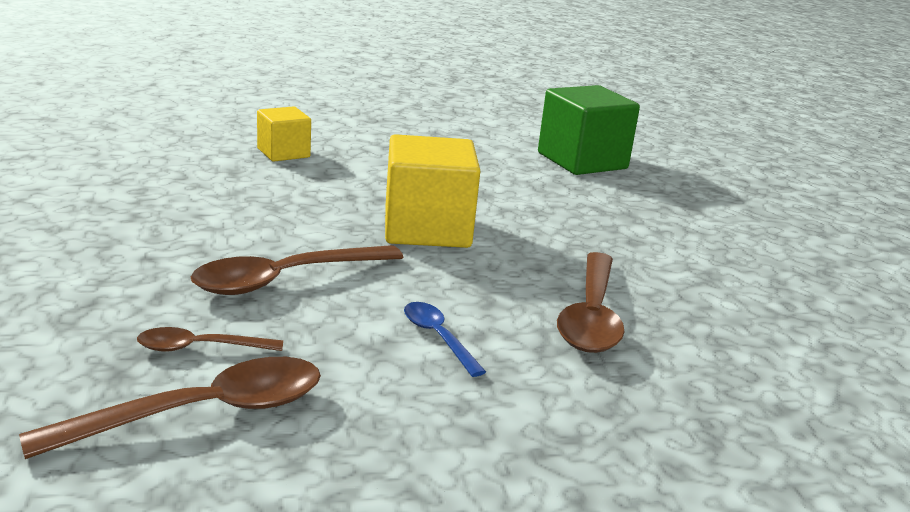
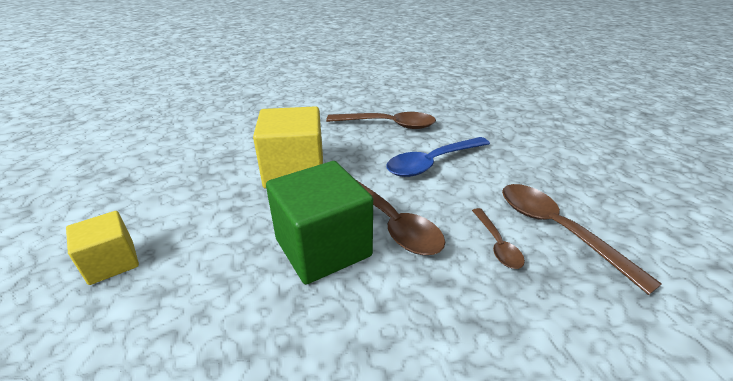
camera: 90 degrees left, 10 degrees up
(438, 338) = (432, 163): blue spoon -> blue spoon, size x1.83
(582, 161) = (173, 119): green cube -> green cube (323, 247)

